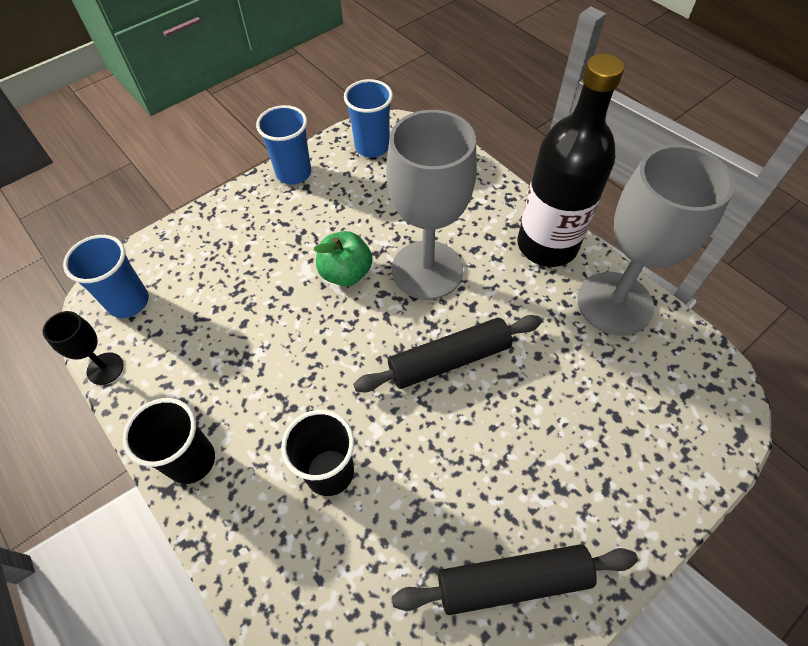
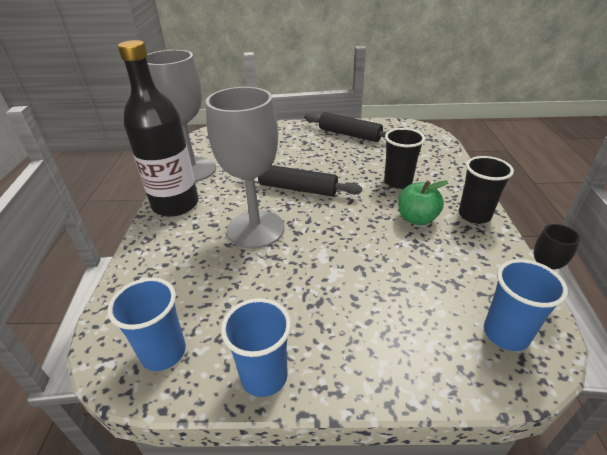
camera: 140 degrees left, 20 degrees down
(346, 273) = (308, 256): green apple -> green apple (417, 219)

